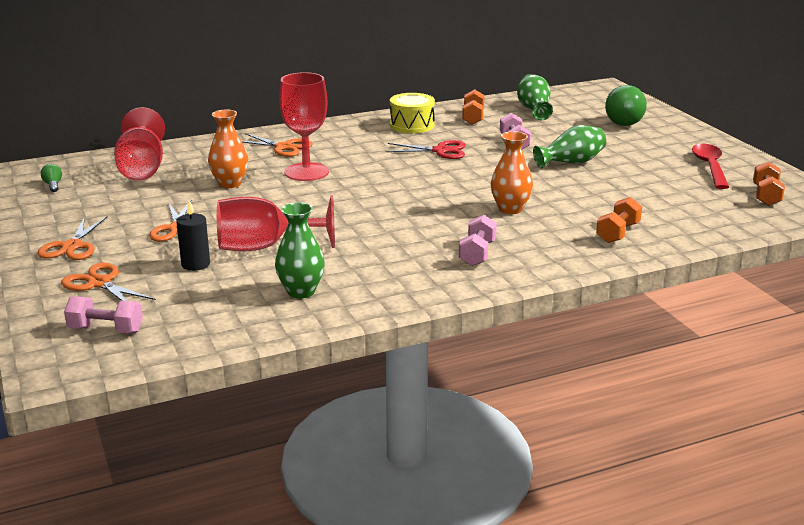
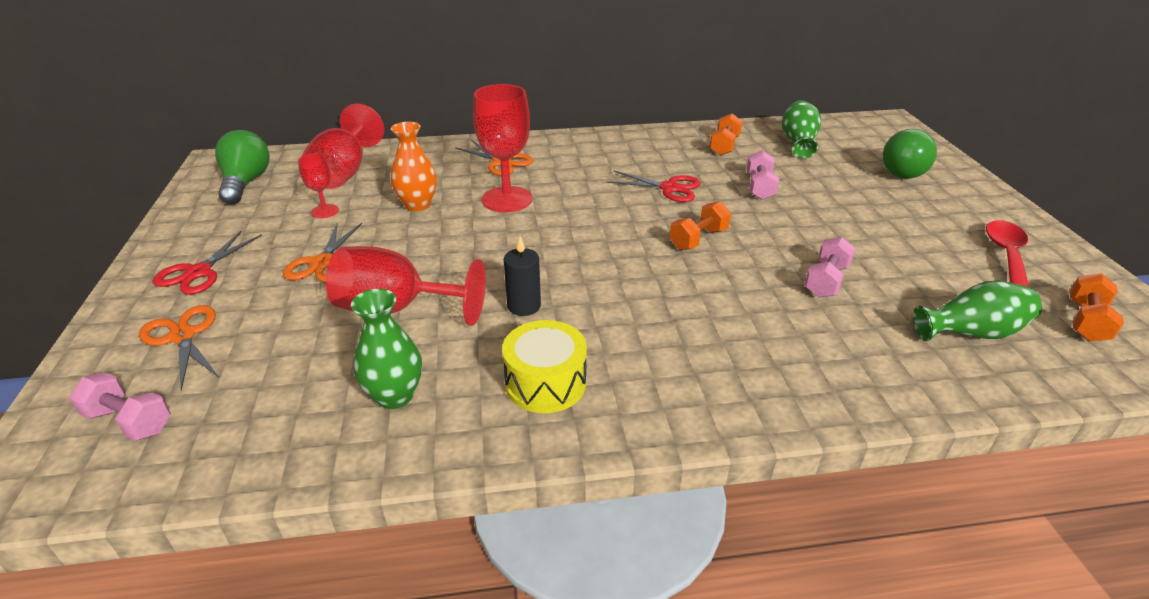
camera: 15 degrees right, 10 degrees up
(53, 185) = (246, 183): green light bulb -> green light bulb, size x2.27
(72, 246) = (198, 272): orange scissors -> red scissors
(148, 196) = (325, 211): none -> red goblet
(195, 264) = (304, 323): black candle -> black candle (524, 306)
(412, 125) = (652, 149): yellow drum -> yellow drum (545, 383)
(477, 254) = (649, 366): pink dumbbell -> pink dumbbell (826, 281)
(510, 209) = (720, 292): orange vase -> none
(571, 162) = (821, 225): green vase -> green vase (971, 332)
(618, 233) = (854, 359): orange dumbbell -> orange dumbbell (698, 239)

